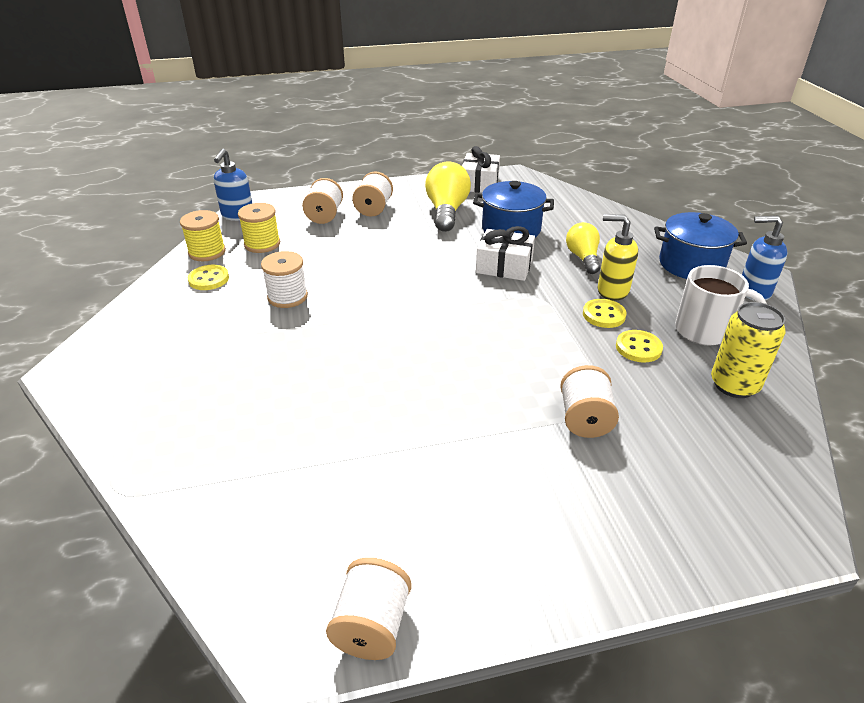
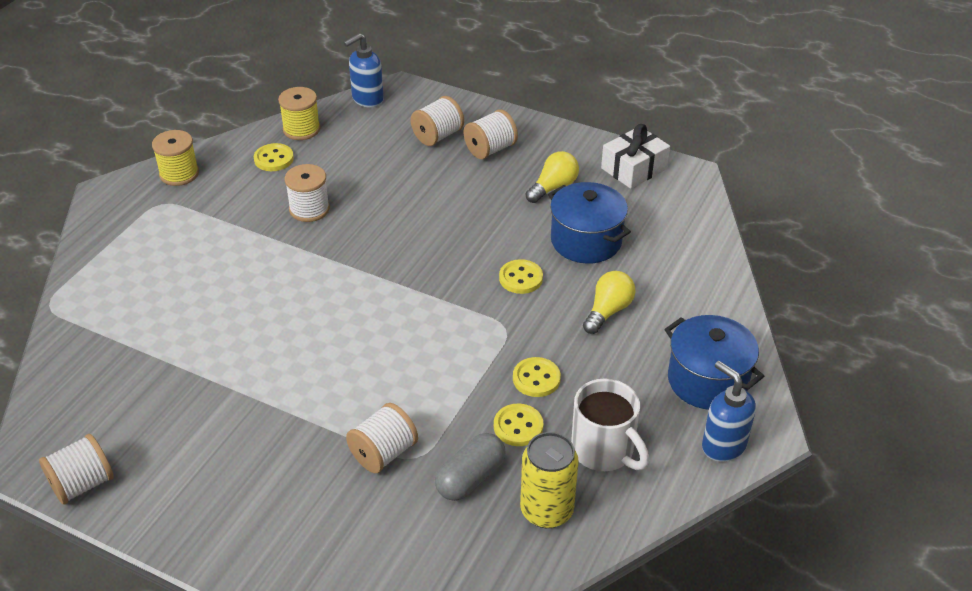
camera: 40 degrees right, 5 degrees up
(262, 244) = (351, 142): yellow spool -> yellow spool (179, 174)
(447, 211) = (553, 187): yellow light bulb -> yellow light bulb, size x0.65
(504, 266) = (521, 278): white gift -> yellow button
(612, 291) = (581, 360): yellow soap dispenser -> none
(662, 396) = (470, 478): none -> grey capsule

